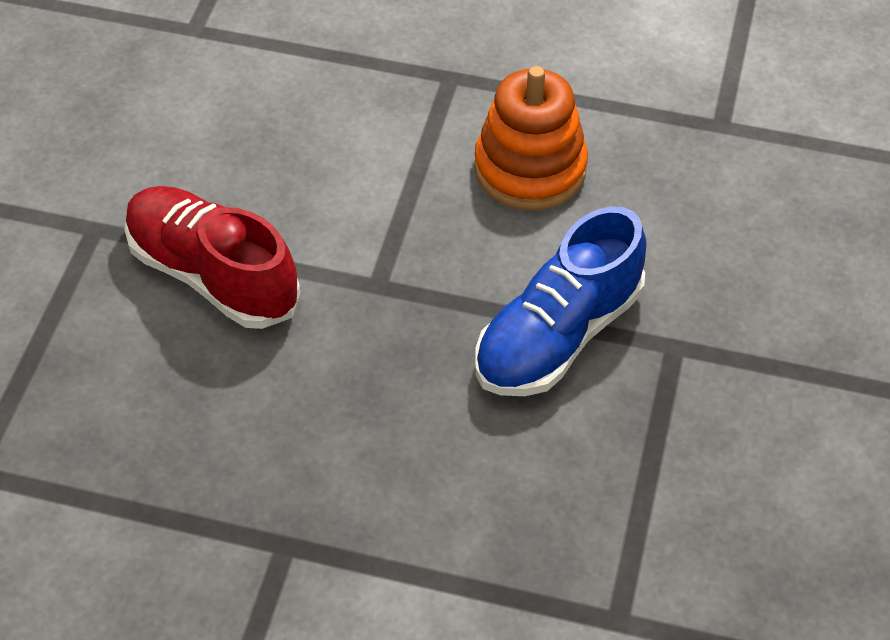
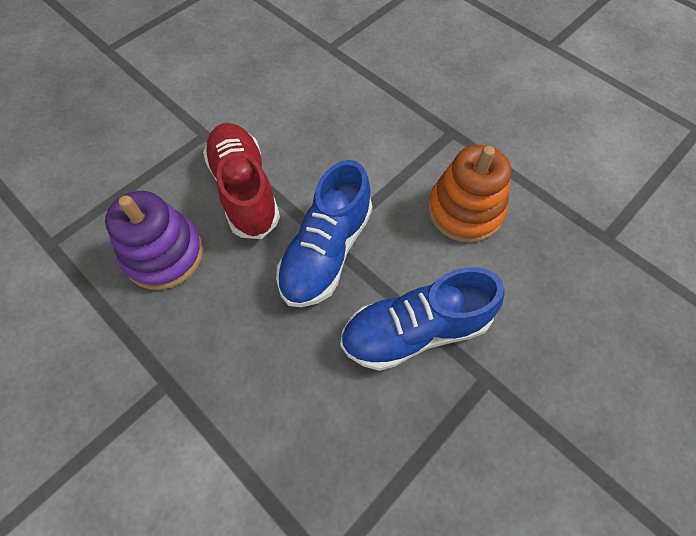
camera: 30 degrees right, 10 degrees up
(160, 405) = (164, 254): none -> purple stacking toy
(383, 299) = (326, 252): none -> blue shoe

